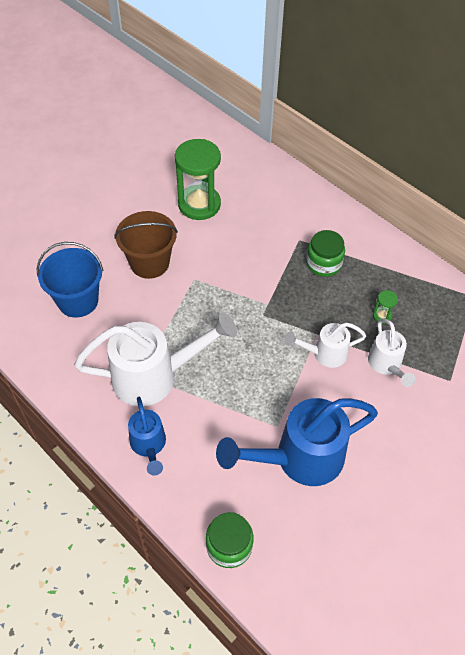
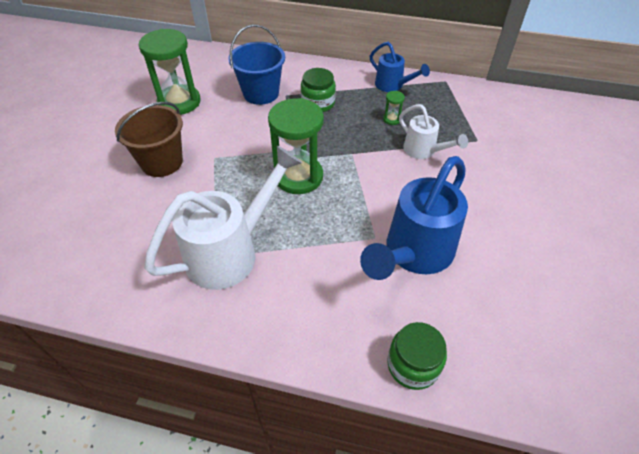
camera: 30 degrees left, 5 degrees down
(78, 301) = (106, 223): blue bucket -> blue bucket (261, 93)
(149, 445) = (268, 316): blue watering can -> blue watering can (392, 85)
(253, 334) = (298, 177): none -> green hourglass
(324, 354) = (369, 164): white watering can -> none

